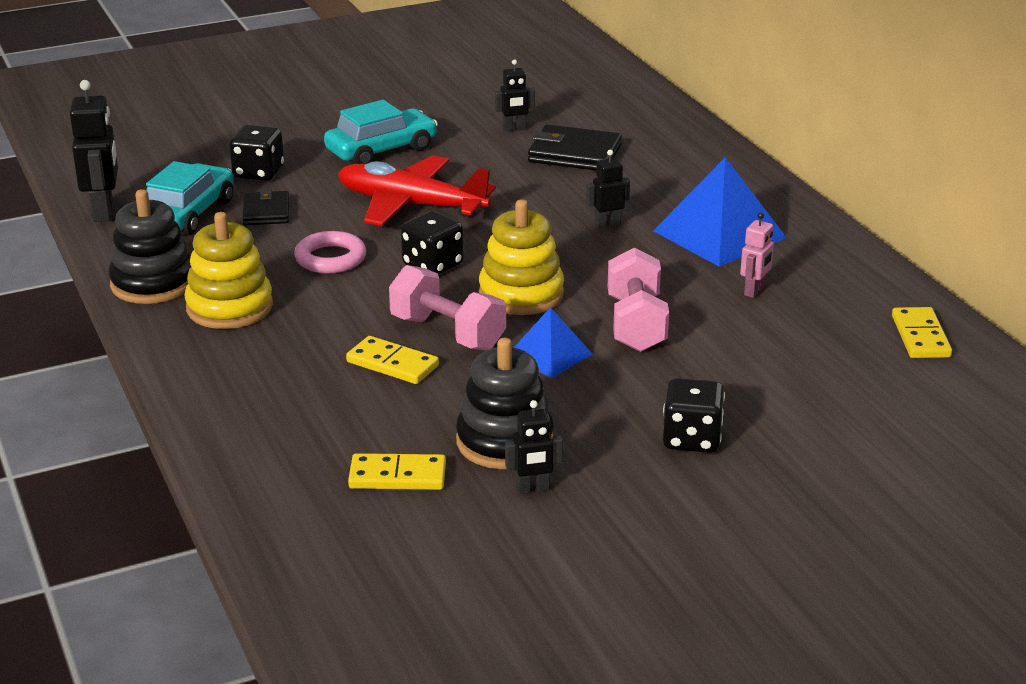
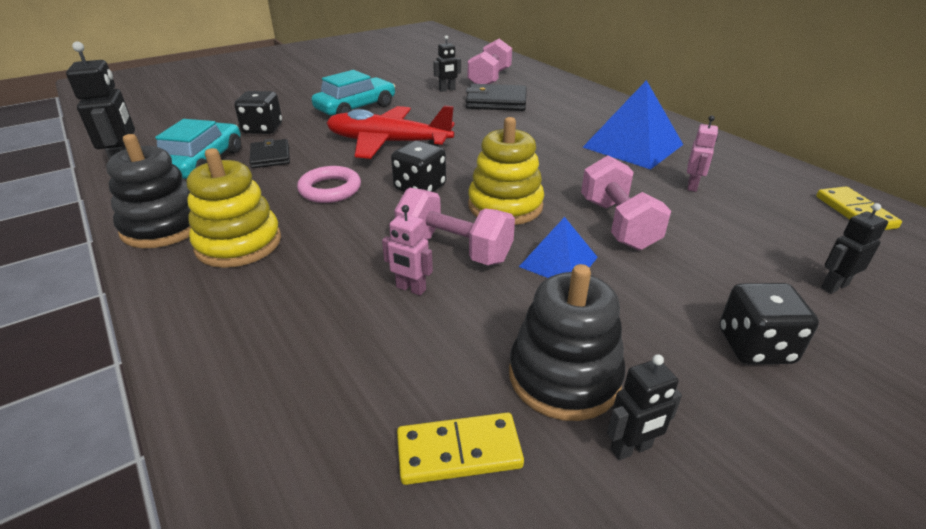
camera: 10 degrees left, 5 degrees up
(392, 364) = (410, 289): yellow domino -> pink robot
(583, 114) = (490, 79): none -> pink dumbbell
(607, 224) = (545, 145): black robot -> black robot (834, 286)

